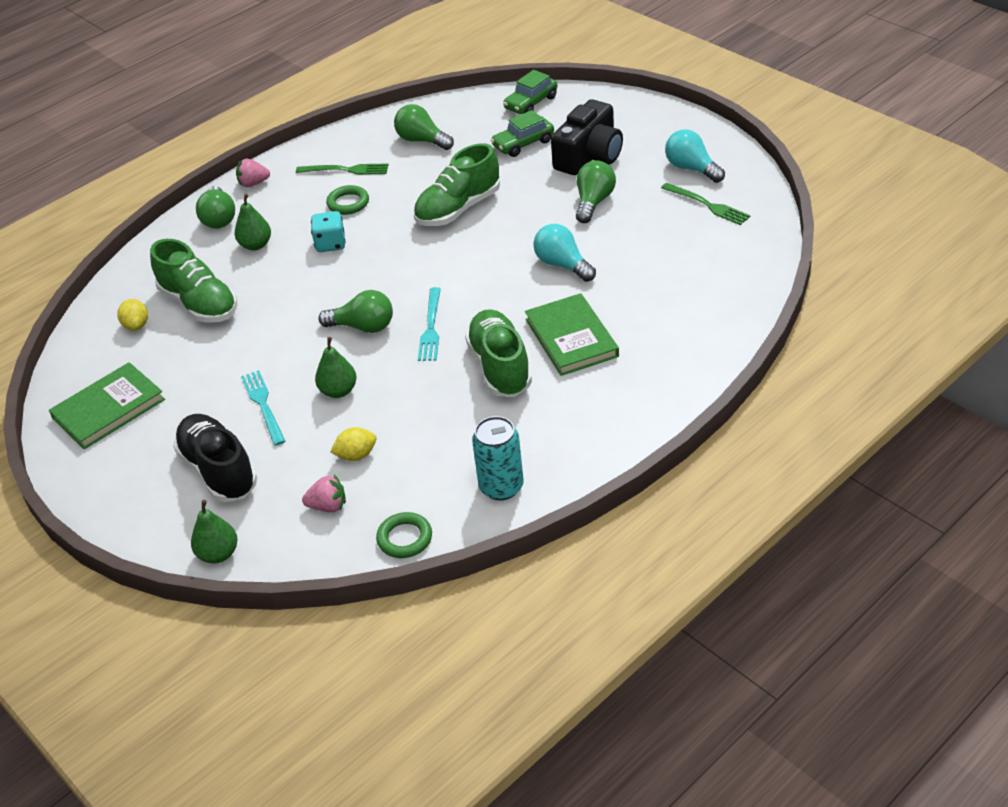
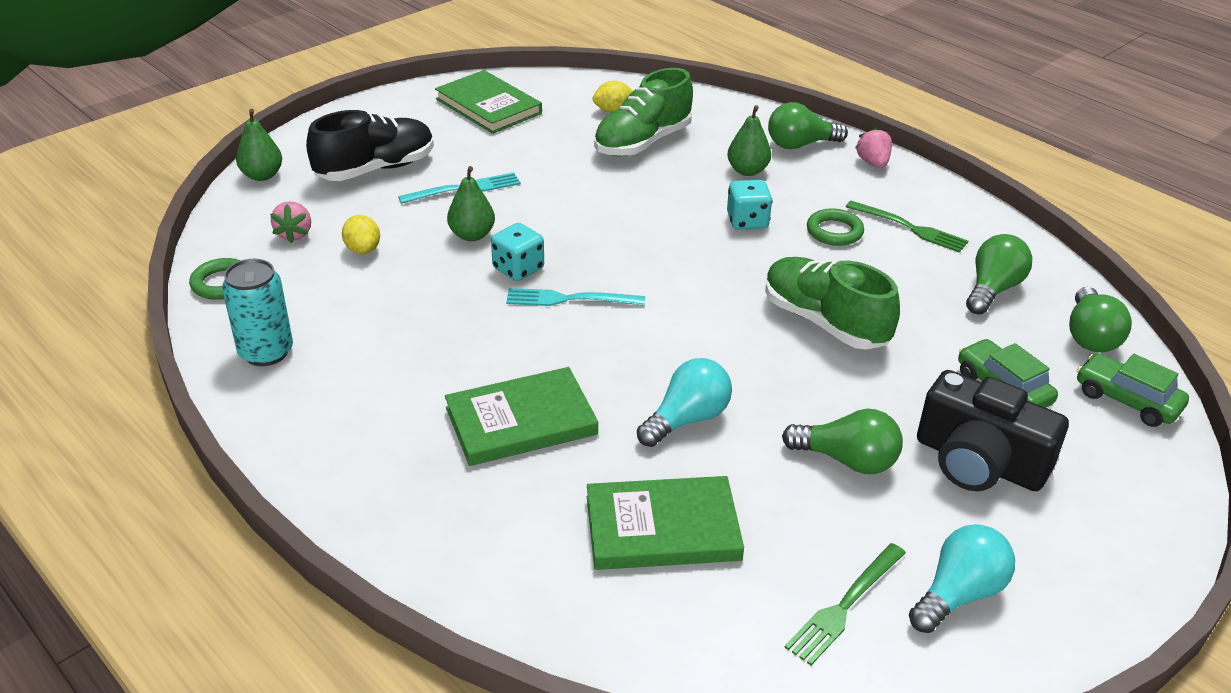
camera: 85 degrees right, 5 degrees down
(346, 170) = (910, 228): green fork -> green fork turned 60 degrees counterclockwise
(363, 327) = (581, 249): green light bulb -> green light bulb (1090, 336)
(389, 358) = (518, 269): none -> turquoise dice
(500, 367) = (478, 355): green shoe -> none
(661, 270) = (662, 528): none -> green book

